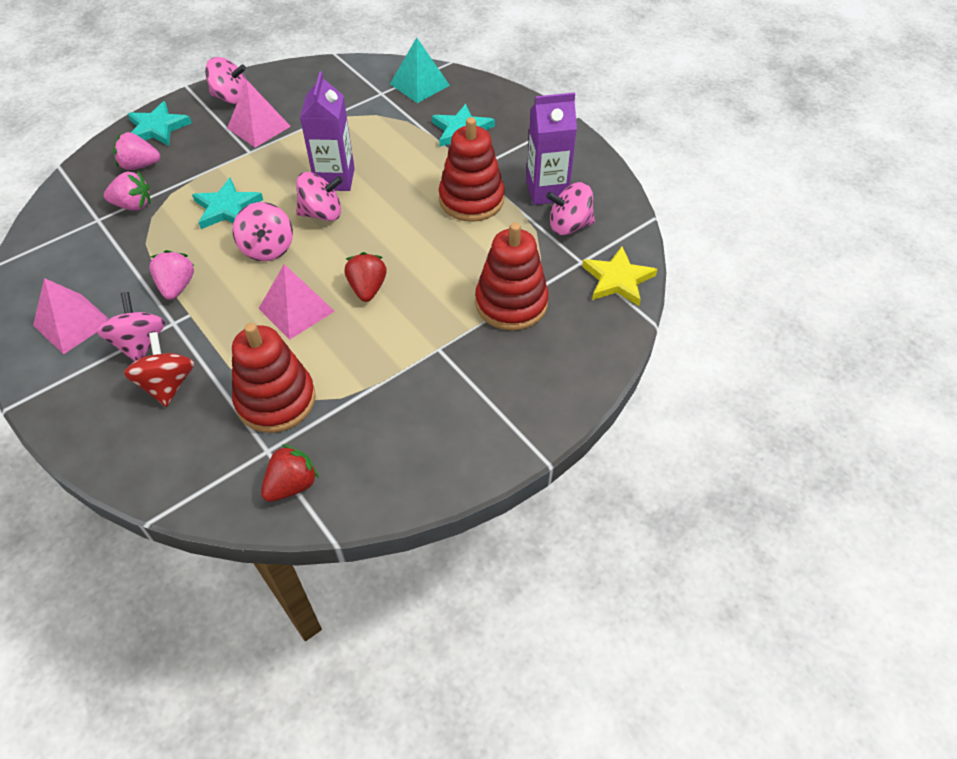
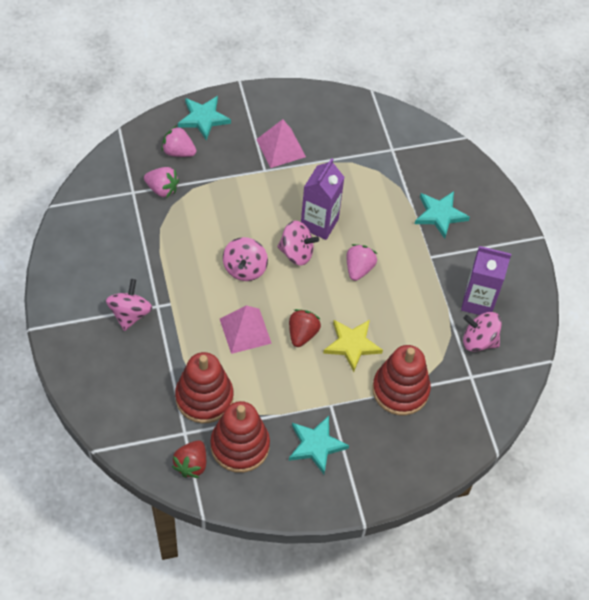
camera: 20 degrees right, 5 degrees up
(72, 323) = (90, 278): pink pyramid -> none
(167, 384) = (138, 355): red spinning top -> none
(177, 286) = (170, 276): pink strawberry -> pink strawberry (359, 269)
(227, 208) = (229, 219): turquoise star -> turquoise star (316, 445)
(231, 98) = (271, 108): pink spinning top -> none
(292, 485) = (191, 464): red strawberry -> red strawberry turned 135 degrees clockwise
(419, 84) = (427, 152): turquoise pyramid -> none
(471, 199) = (415, 286): red stacking toy -> red stacking toy (240, 446)
(618, 279) = (490, 403): yellow star -> yellow star (352, 345)

